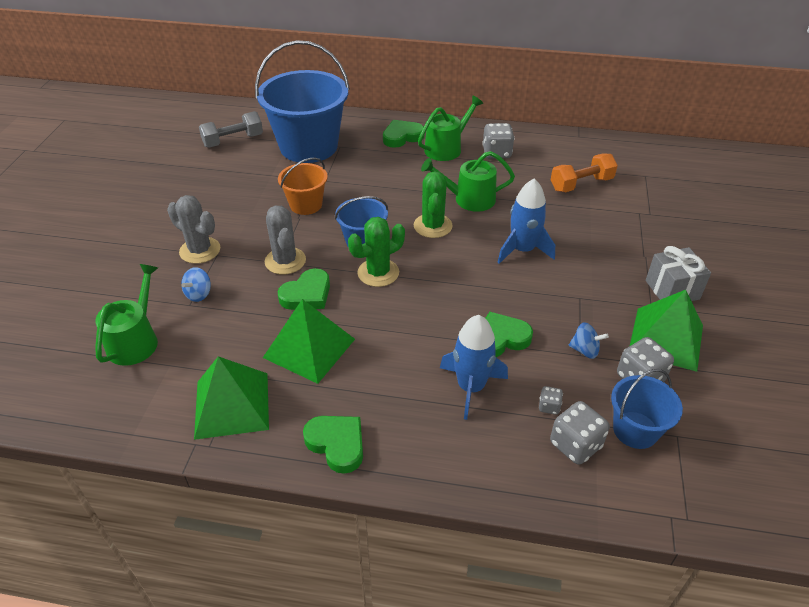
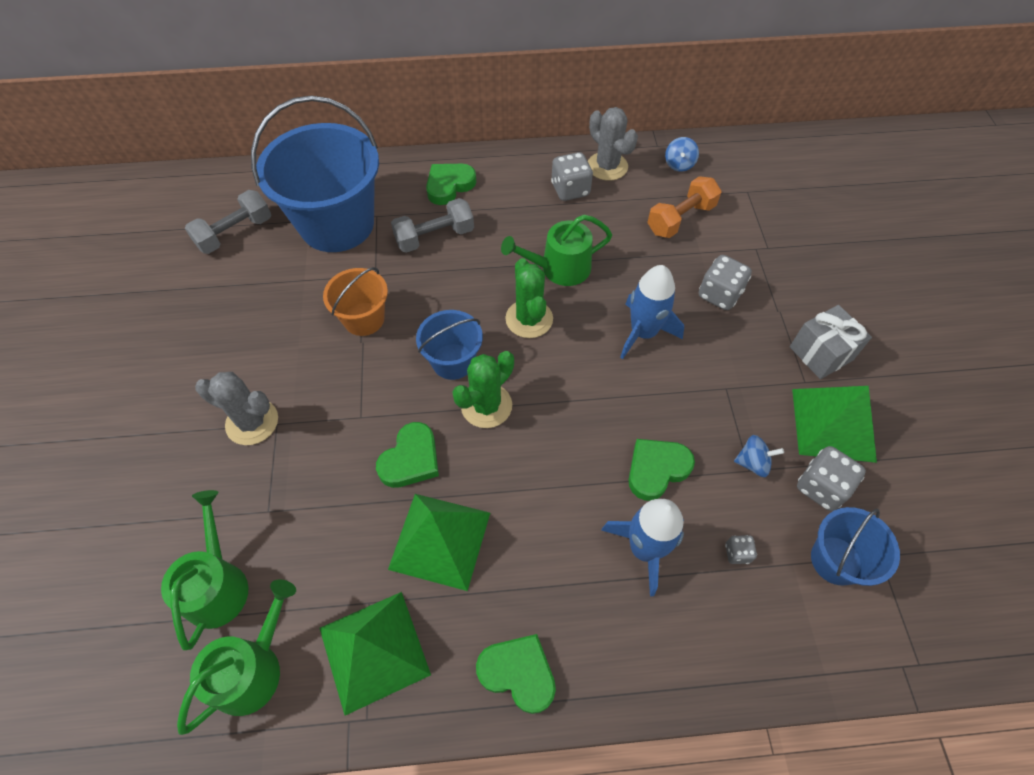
camera: 15 degrees left, 15 degrees up
(199, 294) = (274, 492): blue spinning top -> blue spinning top (679, 164)
(285, 261) = (367, 414): grey cactus -> grey cactus (607, 166)
(379, 165) = (435, 237): none -> grey dumbbell
(446, 148) = (508, 194): green watering can -> green watering can (252, 668)
(575, 445) = (780, 598): grey dice -> grey dice (719, 294)

